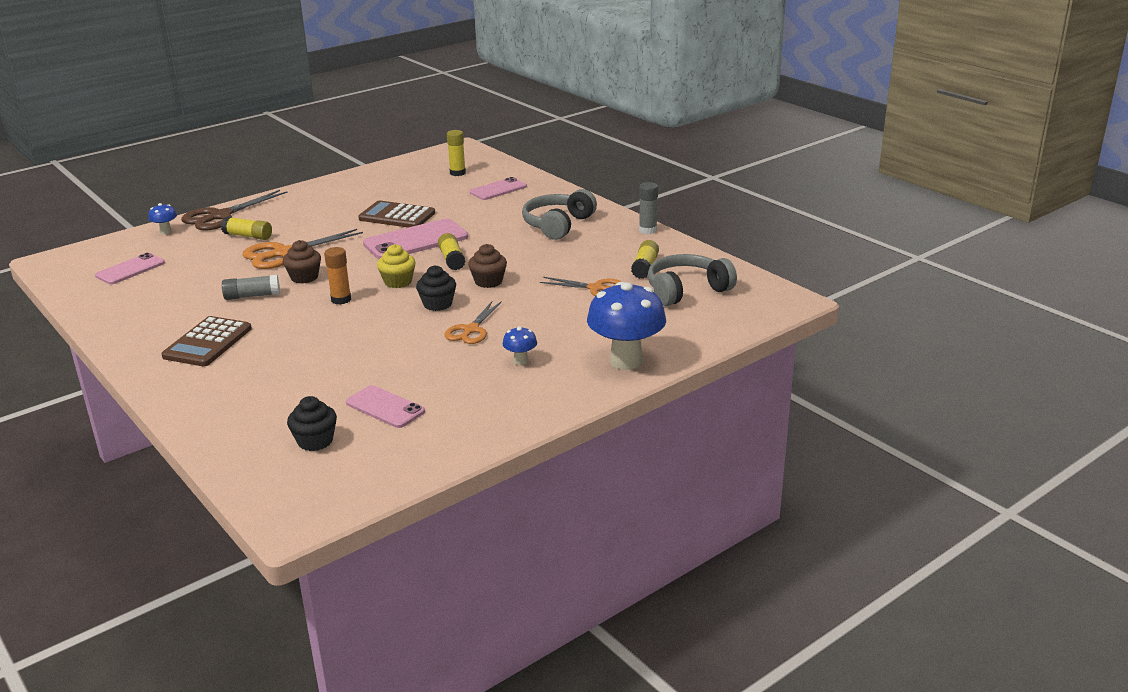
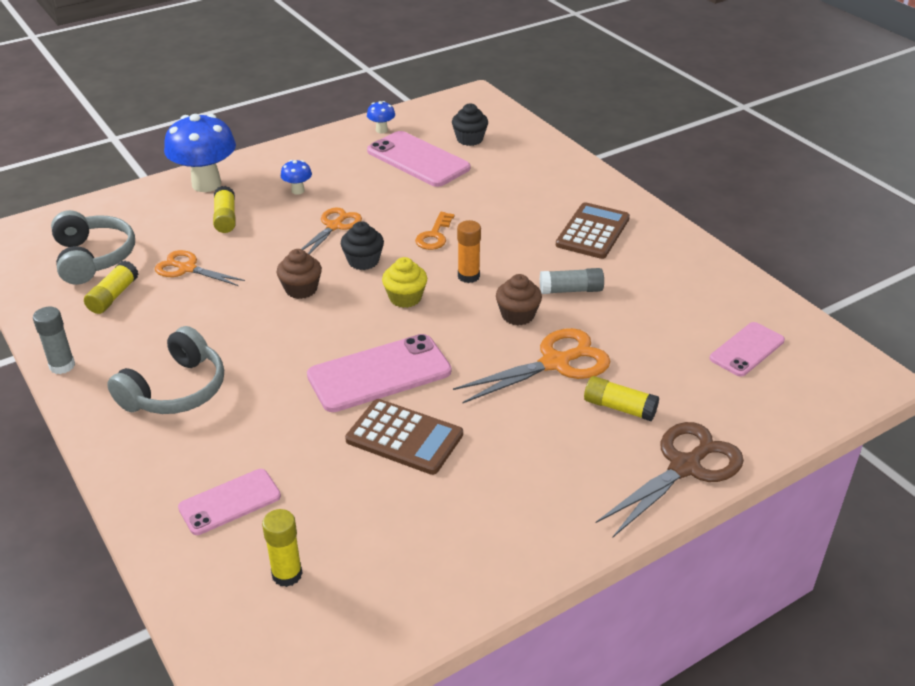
camera: 175 degrees left, 10 degrees up
(166, 231) = (750, 432): blue mushroom -> blue mushroom (381, 130)
(370, 329) = (434, 235): none -> orange key
(385, 407) = (418, 160): pink phone -> pink phone, size x1.63
(452, 259) = (337, 331): yellow glue stick -> yellow glue stick (225, 218)
(686, 290) = (93, 258): grey headphones -> grey headphones turned 90 degrees counterclockwise

